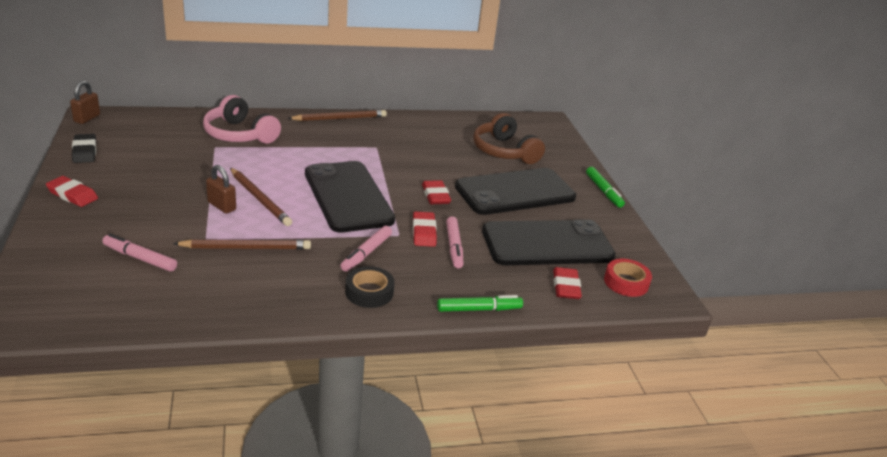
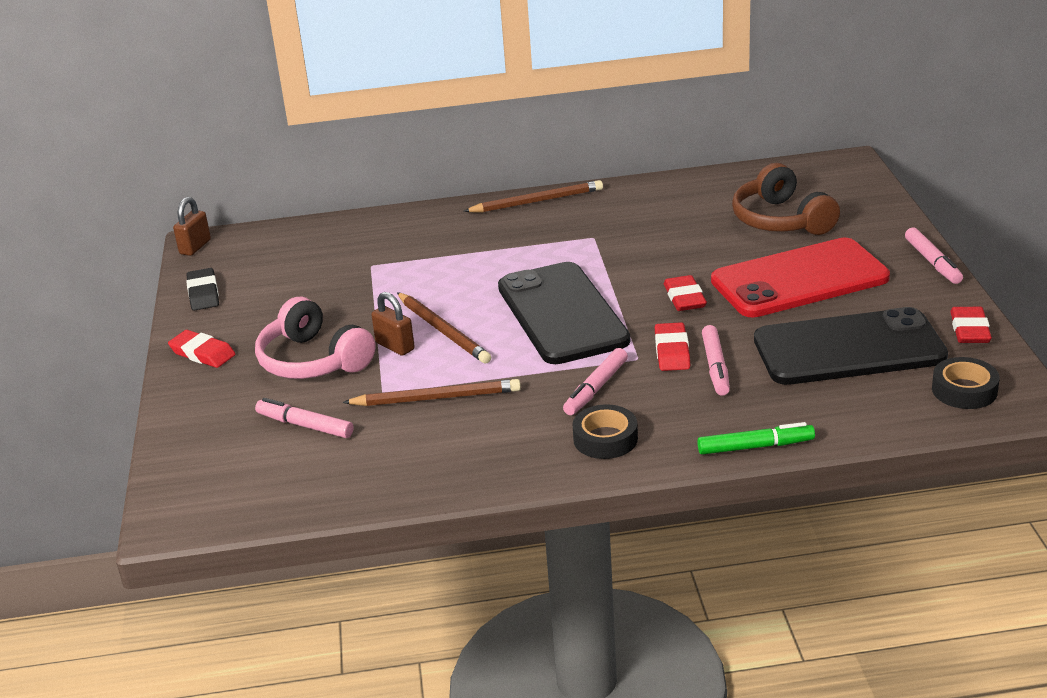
camera: 10 degrees right, 0 degrees up
(239, 134) = (401, 243): pink headphones -> pink headphones (313, 360)
(515, 192) = (799, 279): black phone -> red phone
(566, 286) = (876, 405): red eraser -> red eraser (969, 330)
(603, 191) = (932, 262): green marker -> pink marker
(626, 282) = (964, 390): red tape -> black tape

